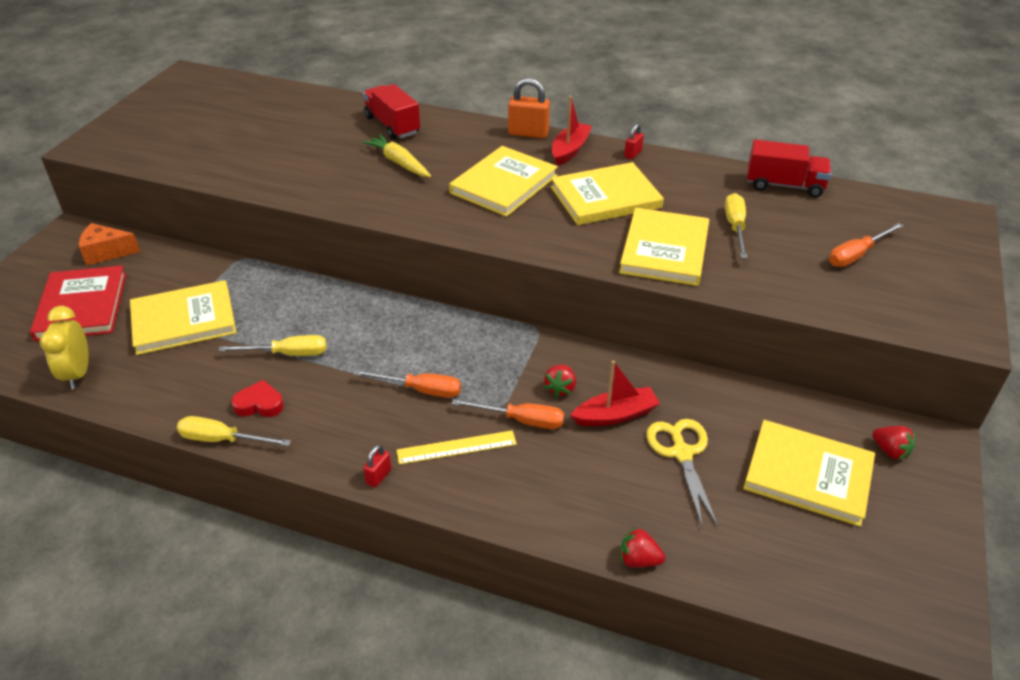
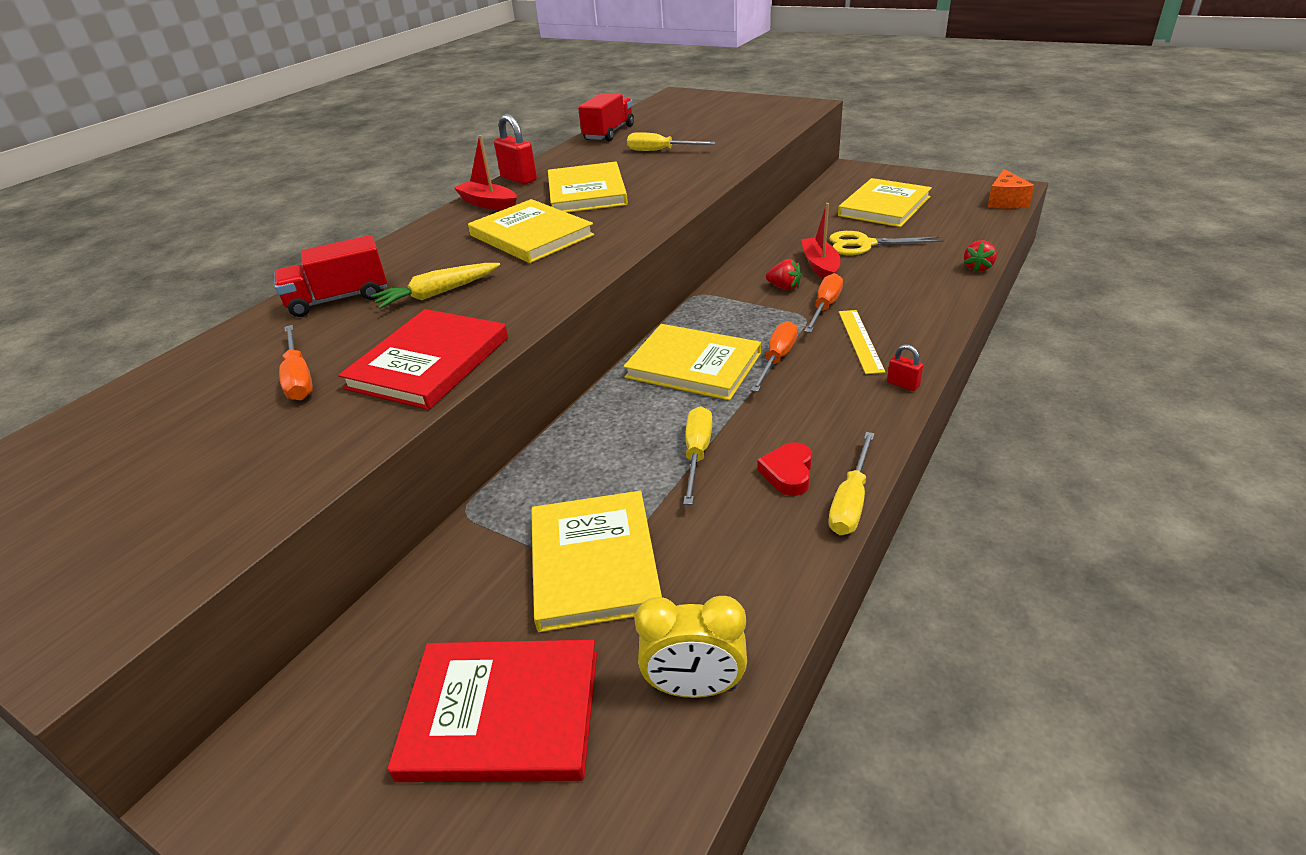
camera: 75 degrees left, 5 degrees down
(106, 252) = (342, 699): orange cheese -> orange cheese (1005, 201)
(301, 181) = (429, 363): none -> red book
(528, 133) = (436, 222): orange padlock -> none
(632, 154) = (518, 179): red padlock -> red padlock, size x1.85
(664, 250) = (682, 175): yellow book -> yellow book (693, 365)
(856, 255) = (712, 121): orange screwdriver -> orange screwdriver (299, 378)
(890, 451) = (860, 181): red strawberry -> none

